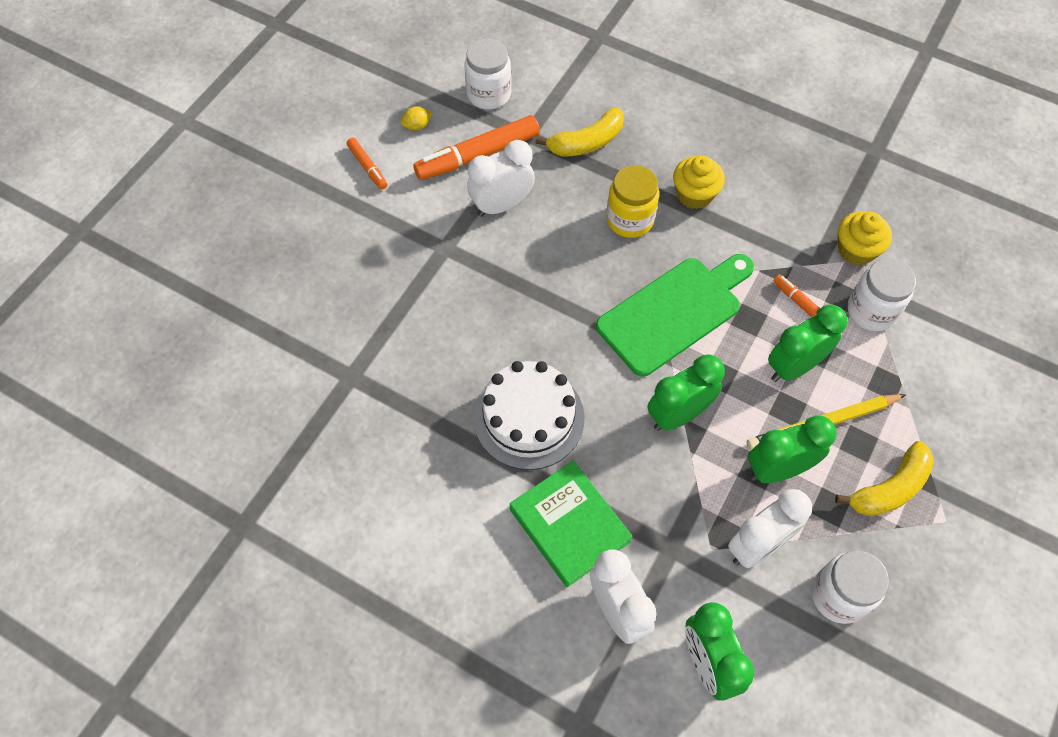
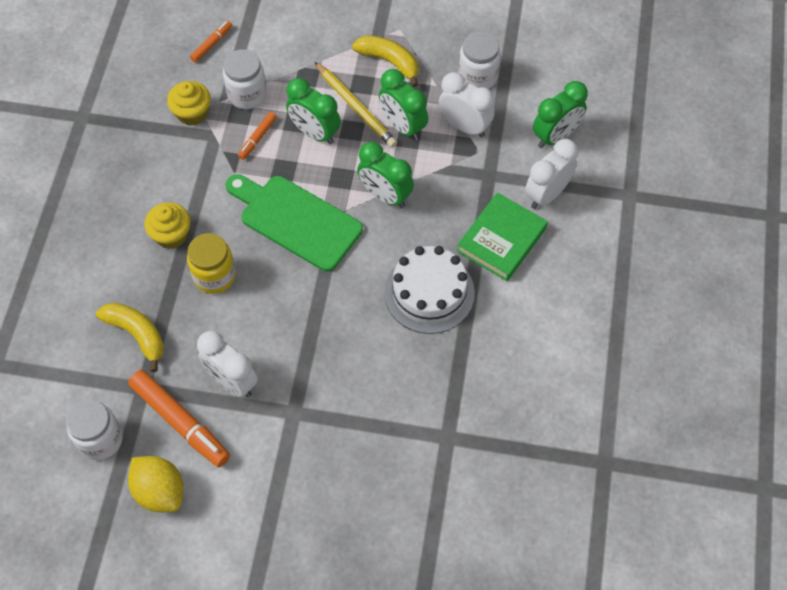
camera: 110 degrees left, 0 degrees up
(367, 167) = (224, 517): orange marker -> orange marker (211, 44)
(417, 126) = (160, 491): yellow lemon -> yellow lemon, size x2.11

